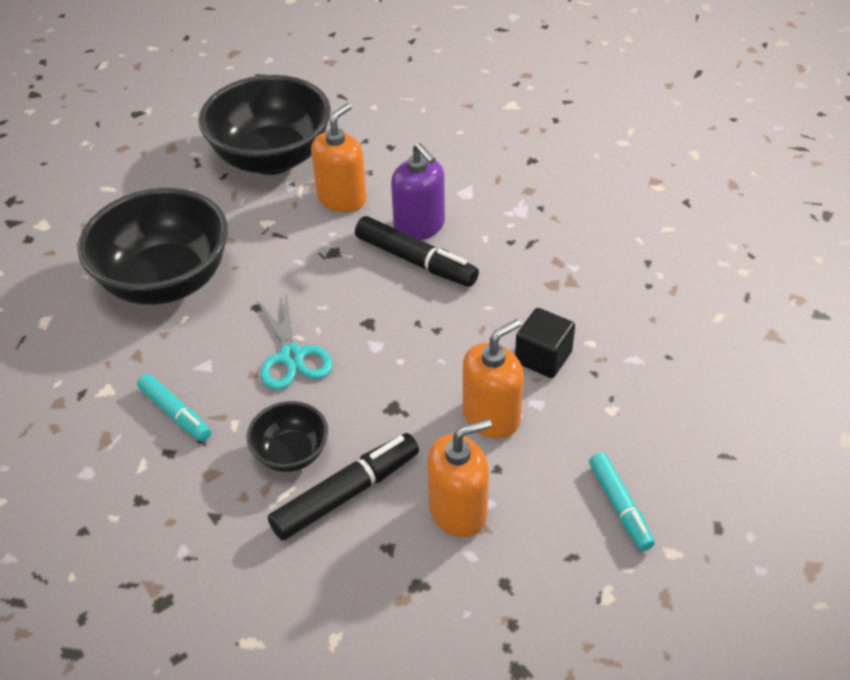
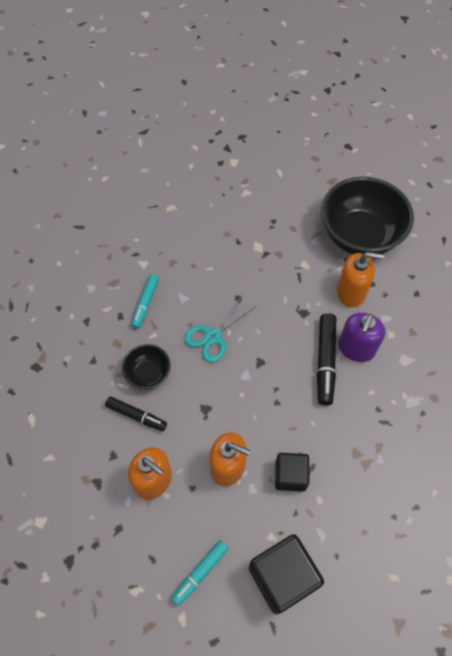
camera: 60 degrees right, 15 degrees up
(166, 281) = (230, 243): black bowl -> none
(346, 493) = (136, 416): black marker -> black marker, size x0.66
(668, 419) = (282, 577): none -> black cube

